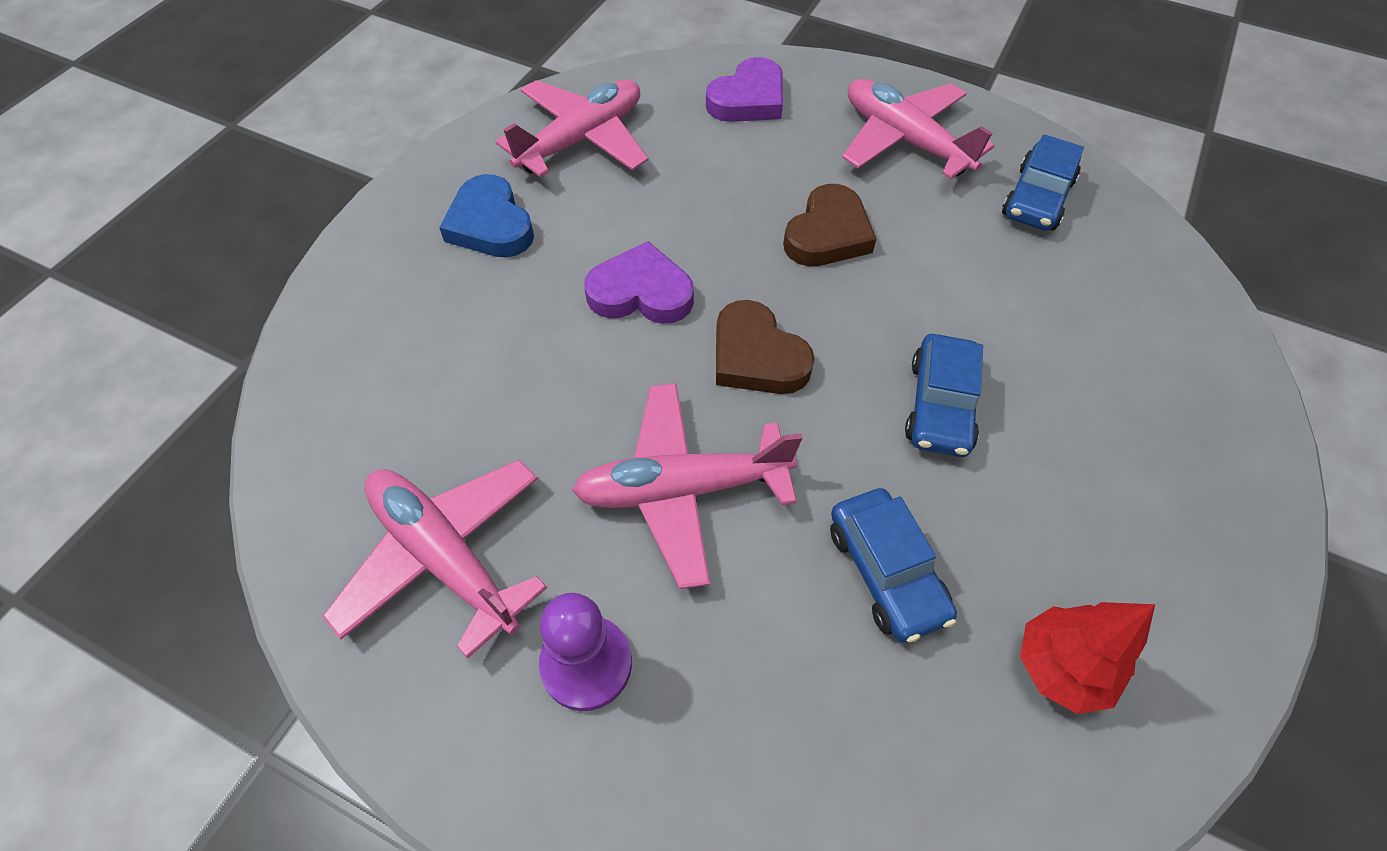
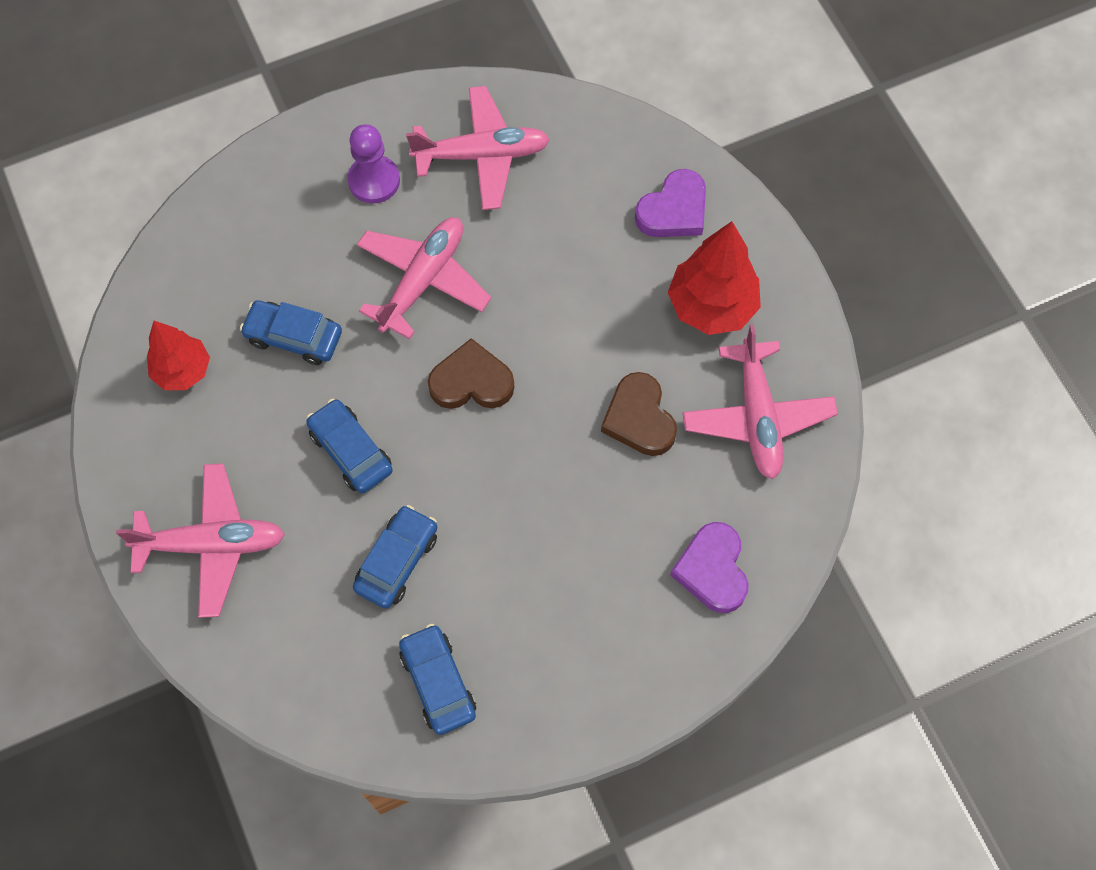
camera: 130 degrees right, 10 degrees up
(490, 224) = (711, 307): blue heart -> red tree
(641, 292) = (576, 354): purple heart -> purple heart (673, 210)
(828, 234) = (529, 506): brown heart -> brown heart (639, 418)
(904, 140) = (572, 646): pink plane -> pink plane (211, 544)
(987, 291) = (397, 561): none -> blue car

